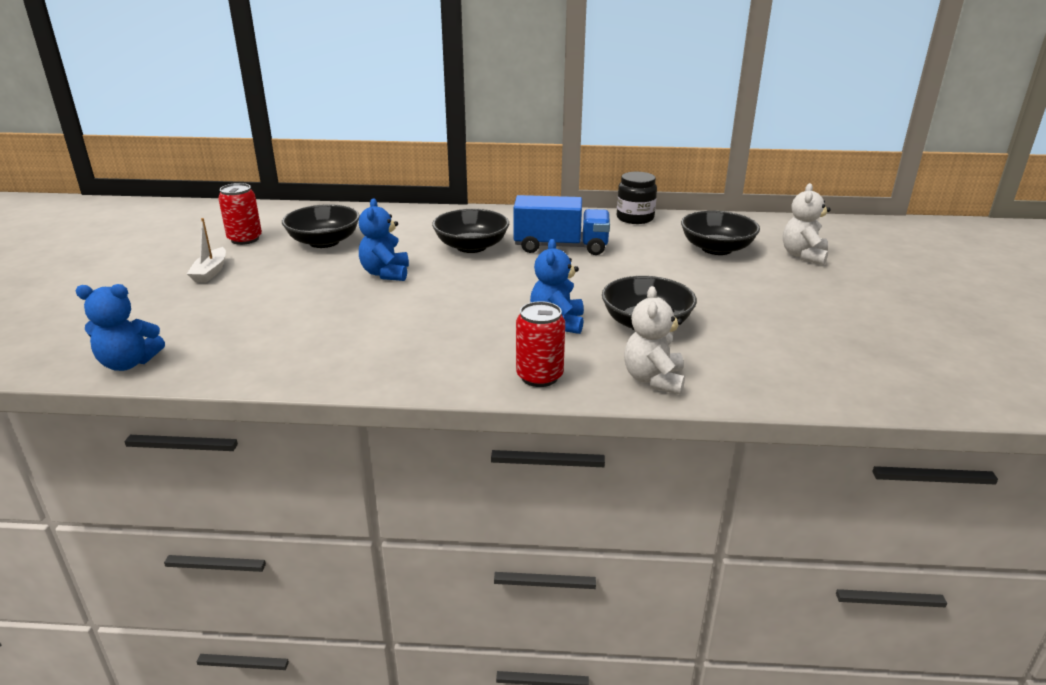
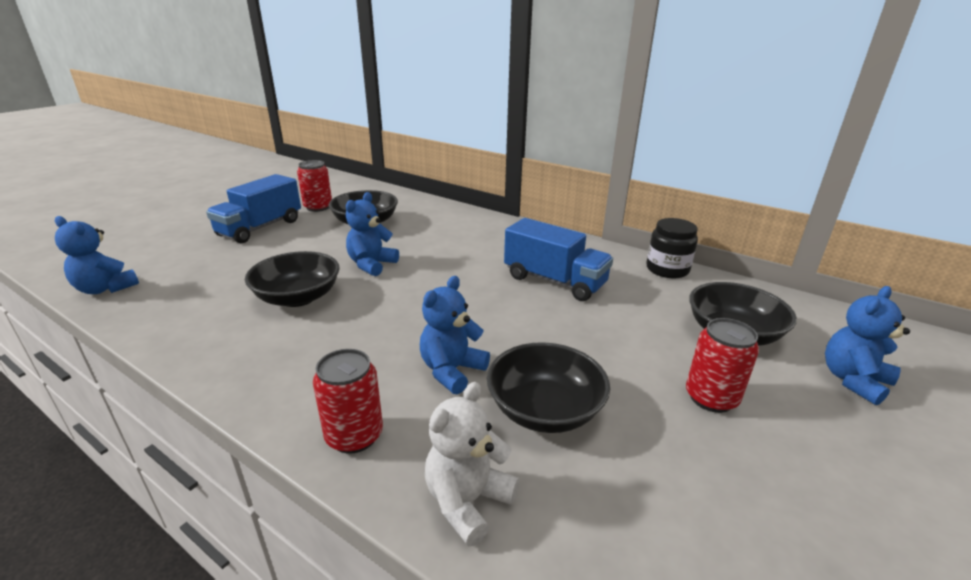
camera: 30 degrees right, 0 degrees up
(210, 272) = (260, 228): white boat -> blue truck
(471, 247) = (472, 258): black bowl -> black bowl (298, 297)
(736, 288) = (711, 398): none -> red can
(803, 256) = (853, 380): white teddy bear -> blue teddy bear

